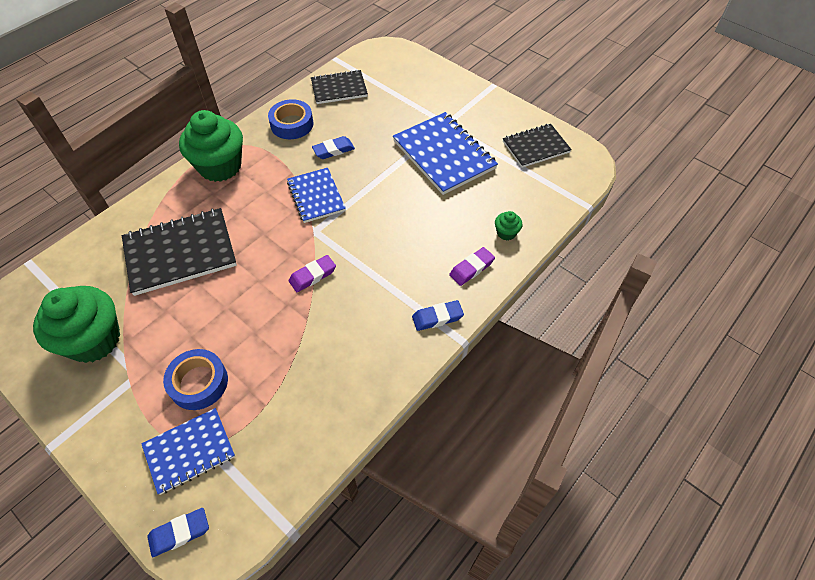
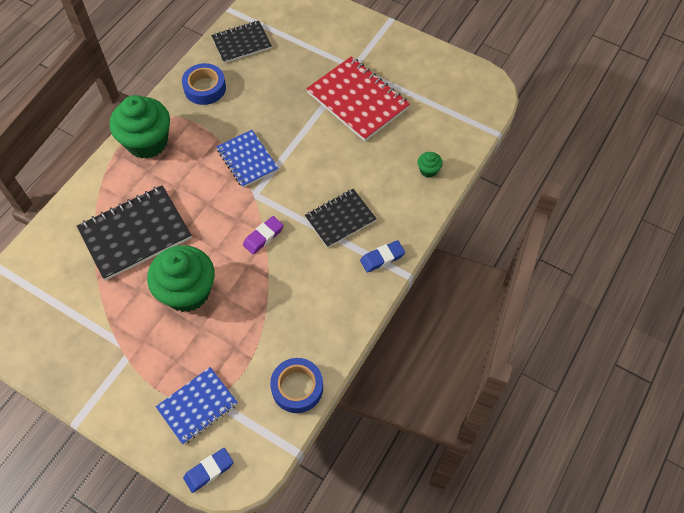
camera: 10 degrees left, 5 degrees up
(94, 340) = (82, 326): green cupcake -> green cupcake (187, 291)
(199, 383) = (188, 348): blue tape -> blue tape (297, 387)
(333, 150) = (252, 110): blue eraser -> none
(444, 155) = (358, 100): blue notebook -> red notebook
(471, 268) = (403, 208): purple eraser -> none
(535, 147) = (441, 80): black notebook -> black notebook (340, 219)

